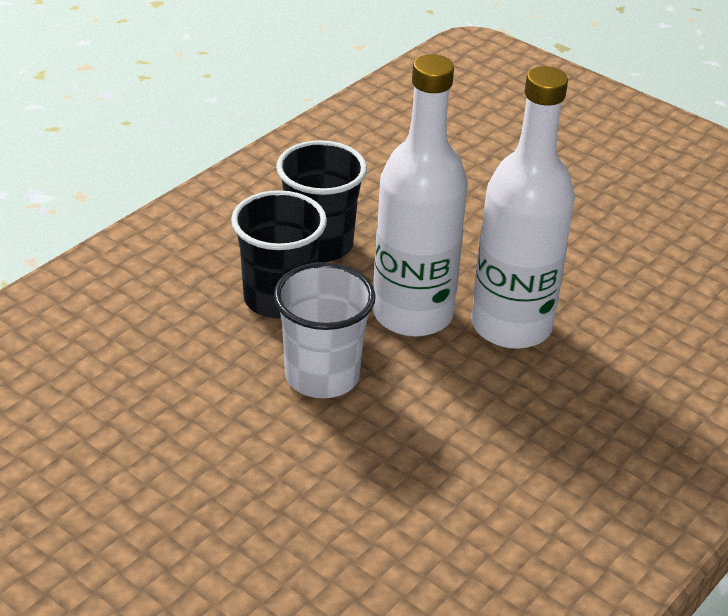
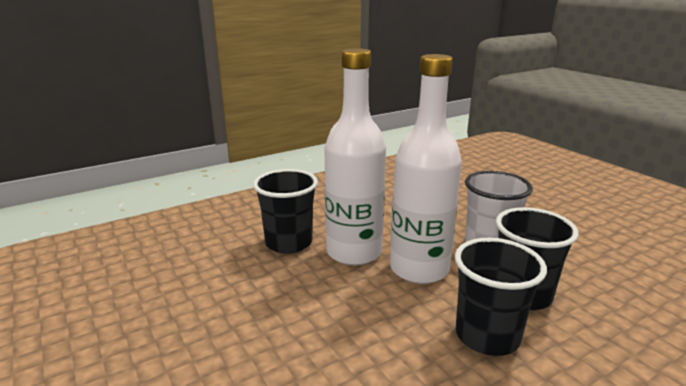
camera: 160 degrees left, 15 degrees down
(612, 326) = (289, 243): none -> black cup

